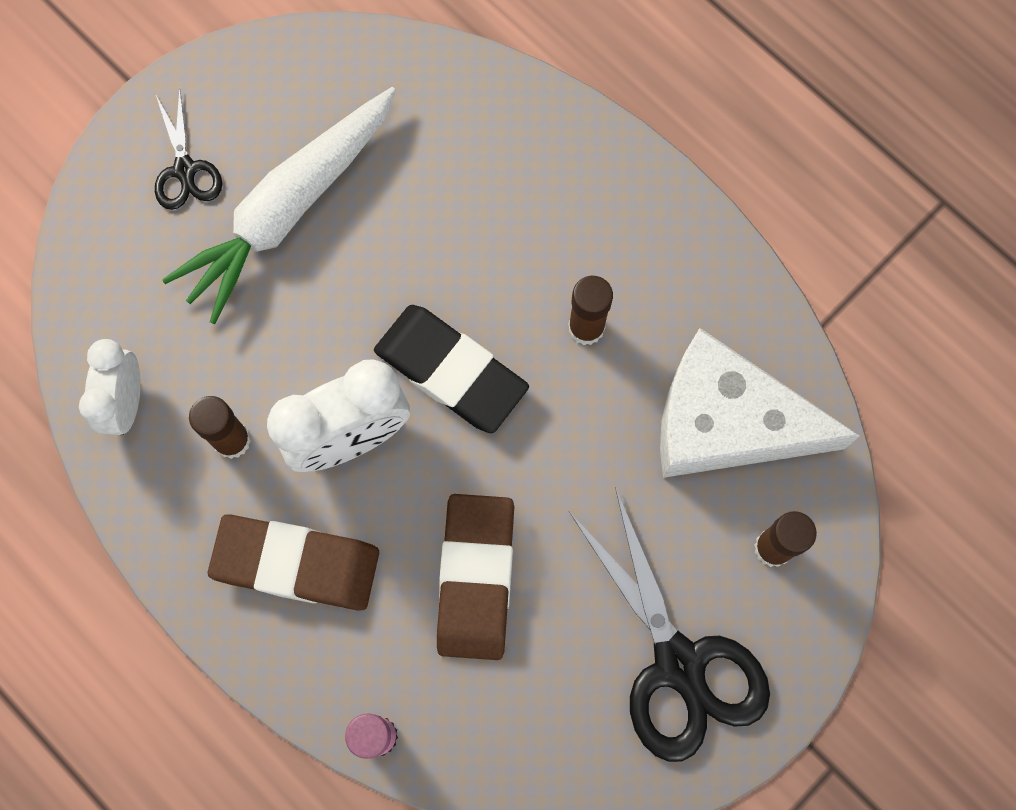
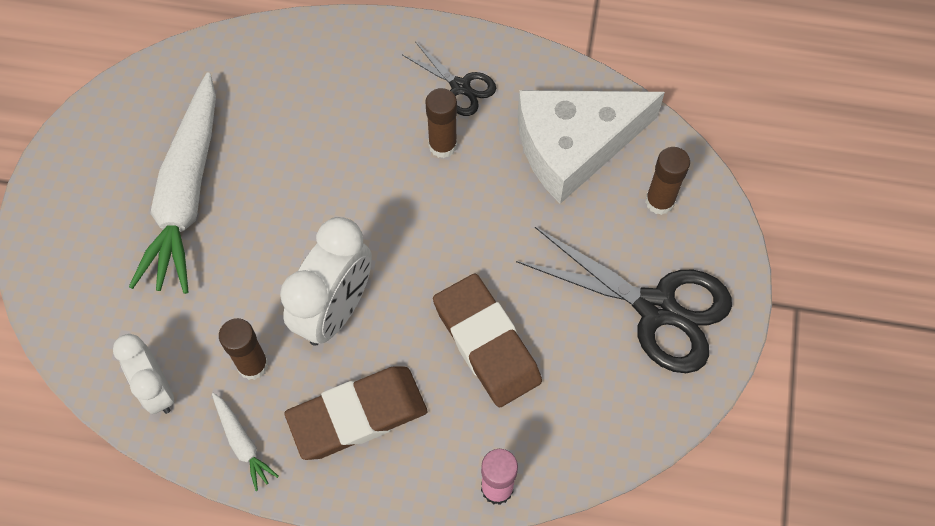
camera: 35 degrees left, 10 degrees down
(169, 515) = (242, 443): none -> white carrot
(185, 169) = (92, 213): black scissors -> black scissors (460, 87)
(451, 371) = (373, 226): black eraser -> none

